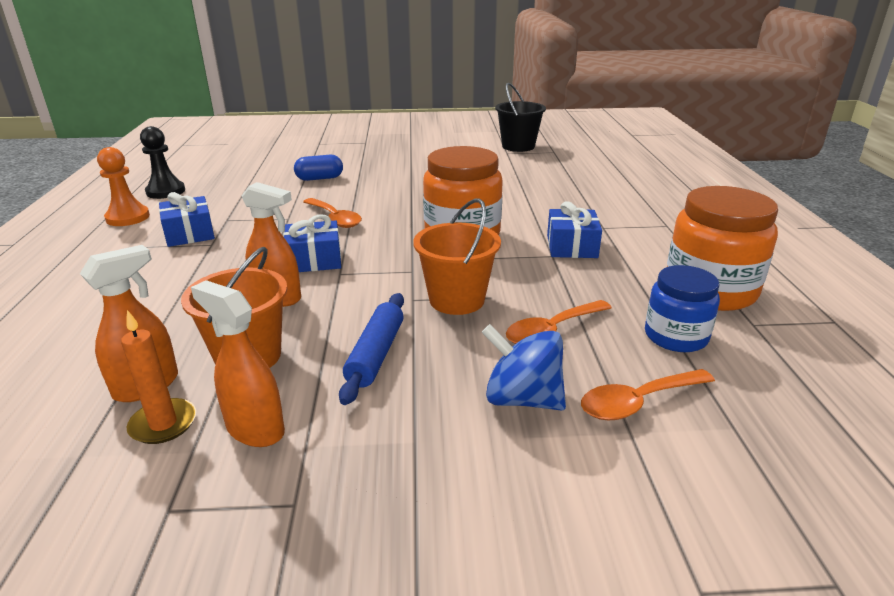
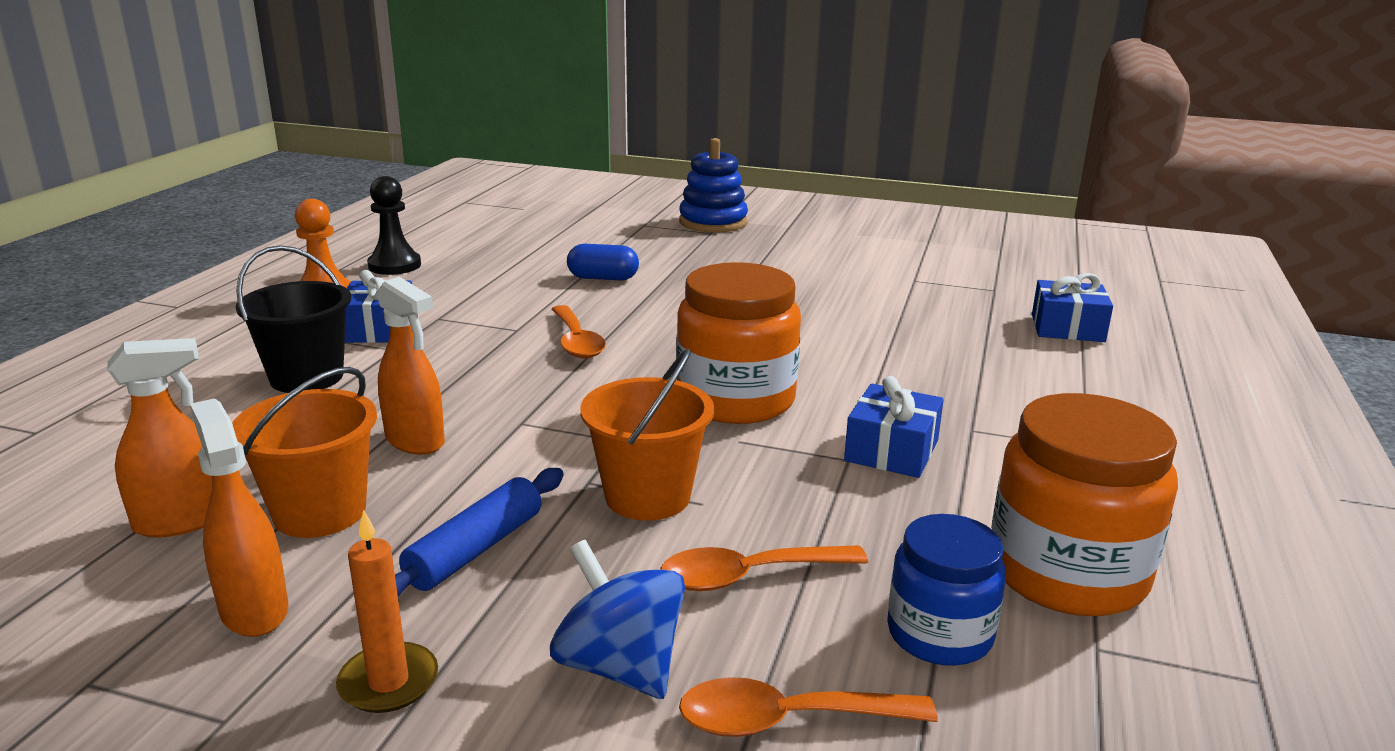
camera: 20 degrees right, 5 degrees down
(163, 424) = (162, 574): orange candle -> orange candle (388, 682)
(314, 260) = (503, 396): blue gift -> blue gift (1067, 328)
(362, 136) = (713, 222): none -> blue stacking toy
(518, 146) = (941, 272): black bucket -> black bucket (307, 377)

